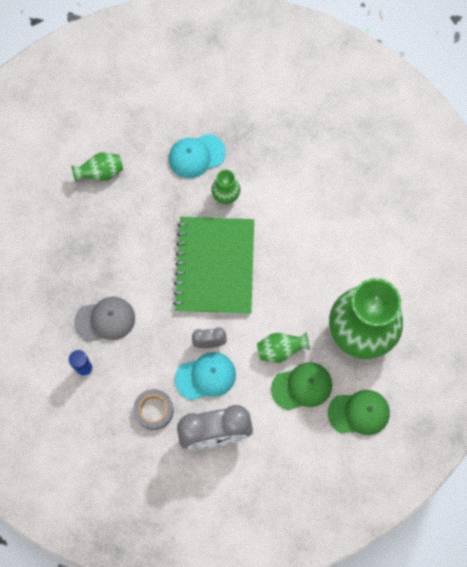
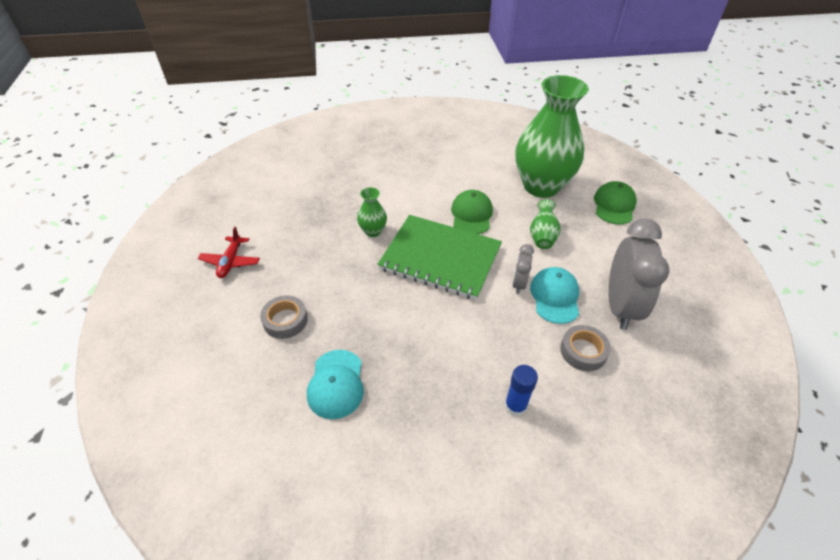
camera: 70 degrees left, 25 degrees down
(101, 173) = (285, 320): green vase -> grey tape
(105, 320) = (461, 367): grey cap -> none
(143, 99) = (230, 262): none -> red plane
(196, 156) = (319, 240): turquoise cap -> turquoise cap (336, 384)
(302, 386) = (582, 232): green cap -> green cap (471, 215)

